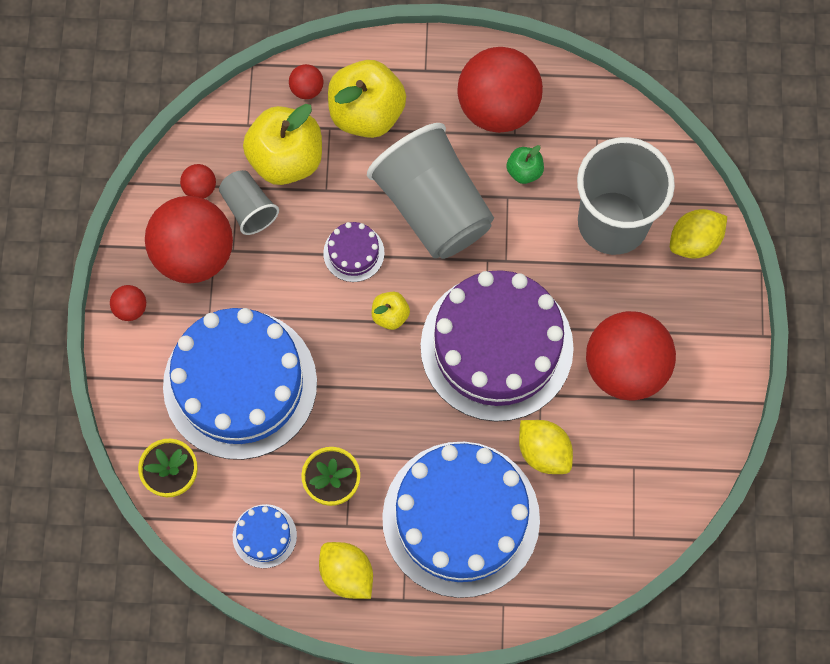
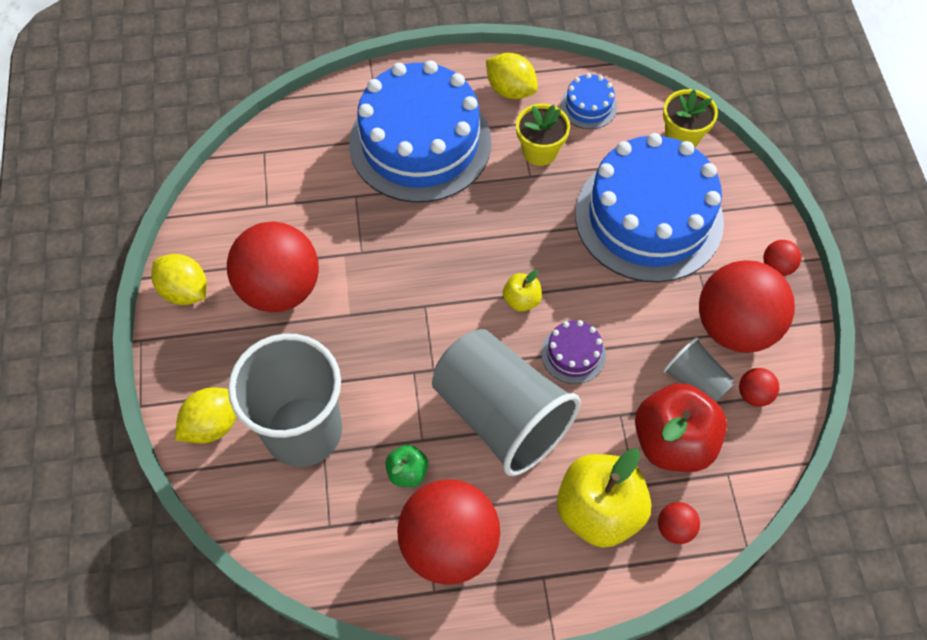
camera: 170 degrees right, 10 degrees down
(286, 159) = (673, 441): yellow apple -> red apple
(496, 347) = (410, 287): purple cake -> none
(544, 452) = (352, 205): yellow lemon -> yellow lemon (185, 291)

